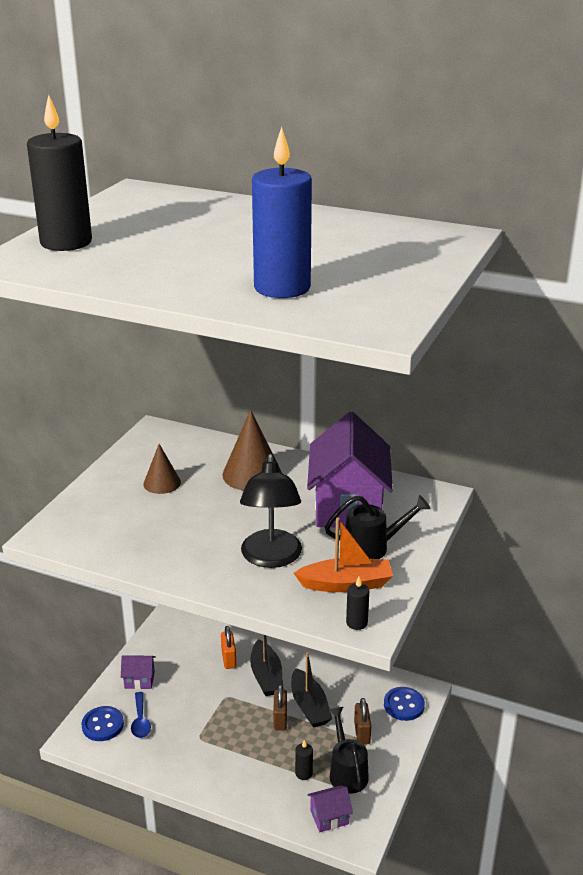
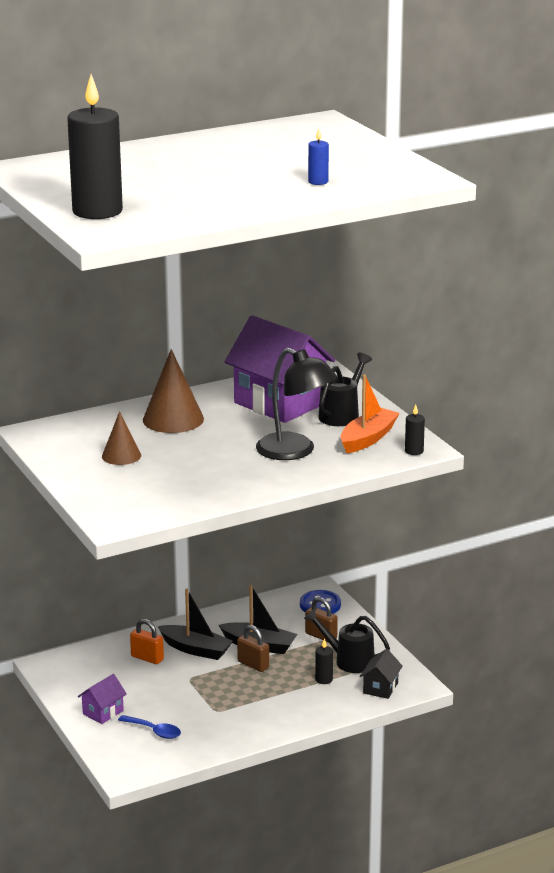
camera: 50 degrees left, 5 degrees down
(103, 725) = (130, 752): blue button -> none
(282, 288) = (318, 182): blue candle -> blue candle, size x0.42
(329, 817) = (380, 688): purple house -> black house

